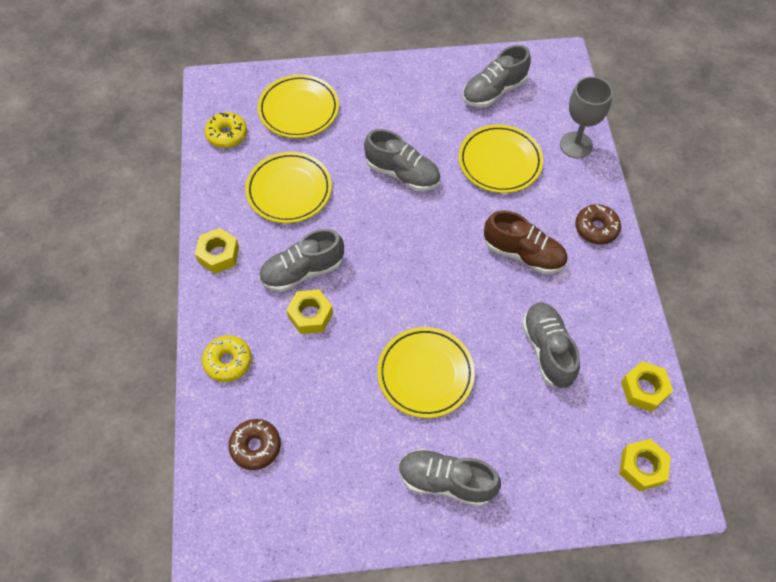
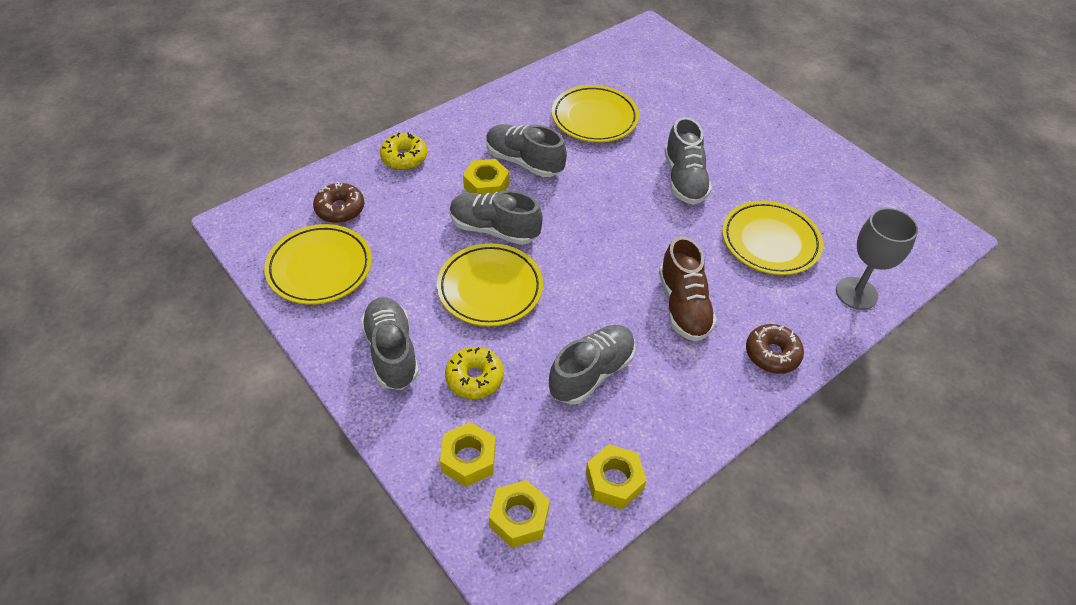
camera: 55 degrees right, 10 degrees down
(218, 255) = (496, 107): yellow nut -> yellow nut (468, 459)
(227, 135) = (611, 60): yellow donut -> yellow donut (474, 378)
(299, 110) = (679, 87): yellow plate -> yellow plate (320, 268)
(494, 91) = (847, 201): grey shoe -> grey shoe (494, 229)

